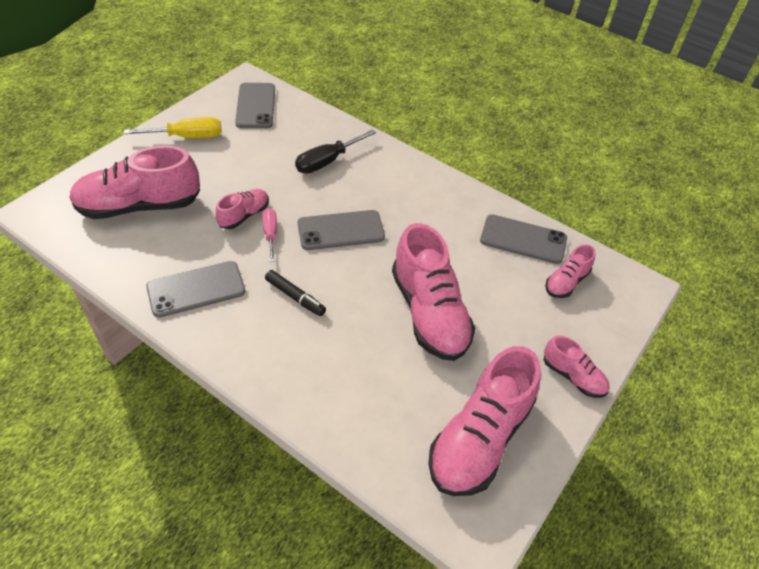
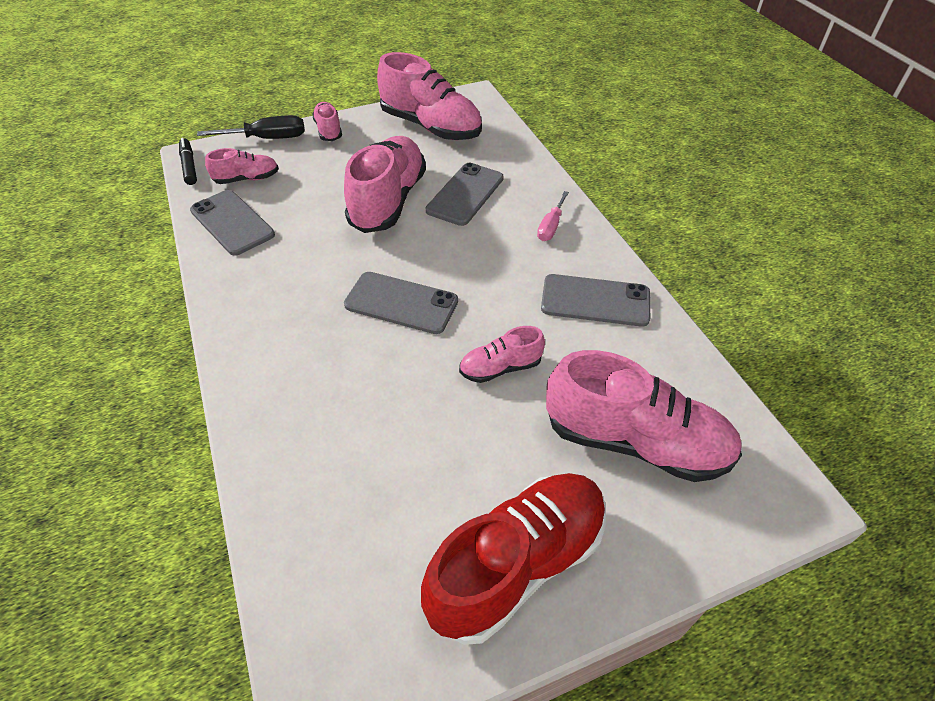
camera: 145 degrees left, 0 degrees up
(187, 137) = (517, 564): yellow screwdriver -> red shoe
(256, 106) = (355, 595): grey phone -> grey phone (465, 194)
(270, 234) = (483, 330): pink screwdriver -> pink screwdriver (551, 226)
(295, 297) = (498, 256): black marker -> black marker (189, 166)
(327, 161) = (336, 407): black screwdriver -> black screwdriver (267, 138)
(479, 438) = (431, 127): pink shoe -> pink shoe turned 60 degrees clockwise

